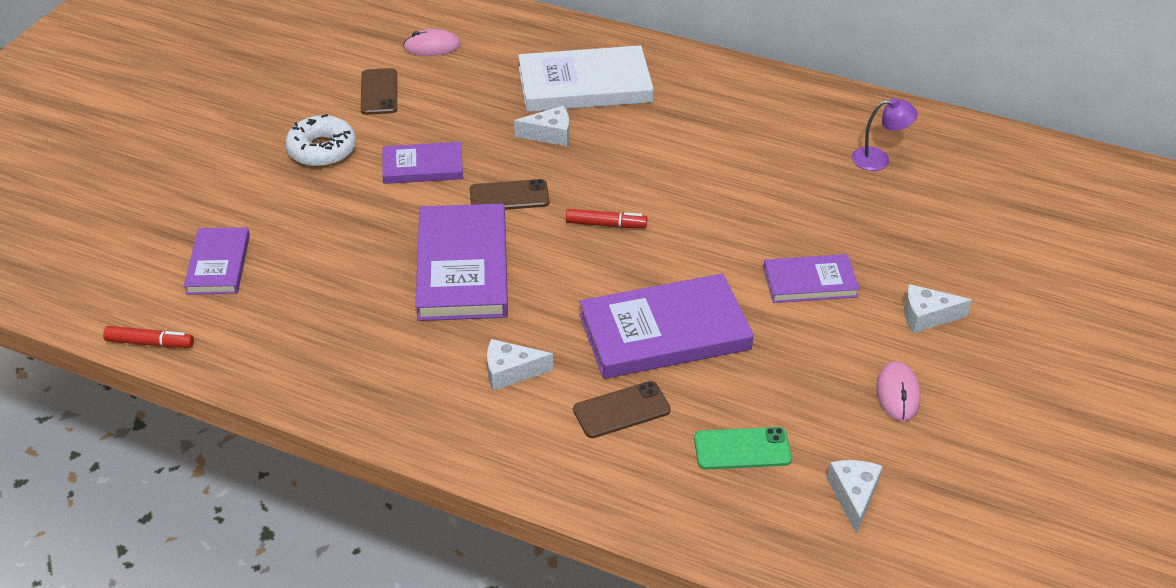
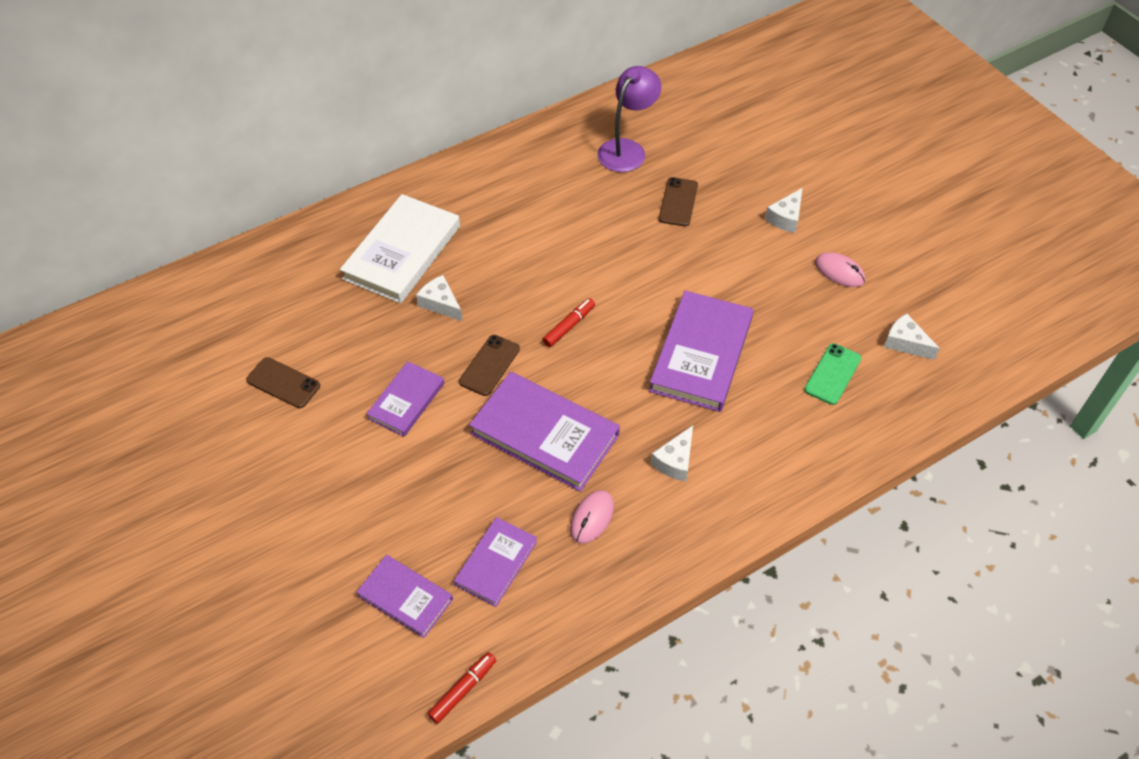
camera: 55 degrees left, 10 degrees up
(322, 150) = (322, 458): white donut -> none
(432, 47) = (257, 318): pink mouse -> pink mouse (591, 518)
(550, 134) = (440, 304): white cheese -> white cheese turned 75 degrees counterclockwise
(621, 410) = (756, 418): brown phone -> brown phone (678, 202)
(810, 282) = (713, 253): purple book -> purple book (496, 563)
(879, 159) = (627, 149): purple lamp -> purple lamp, size x1.59

